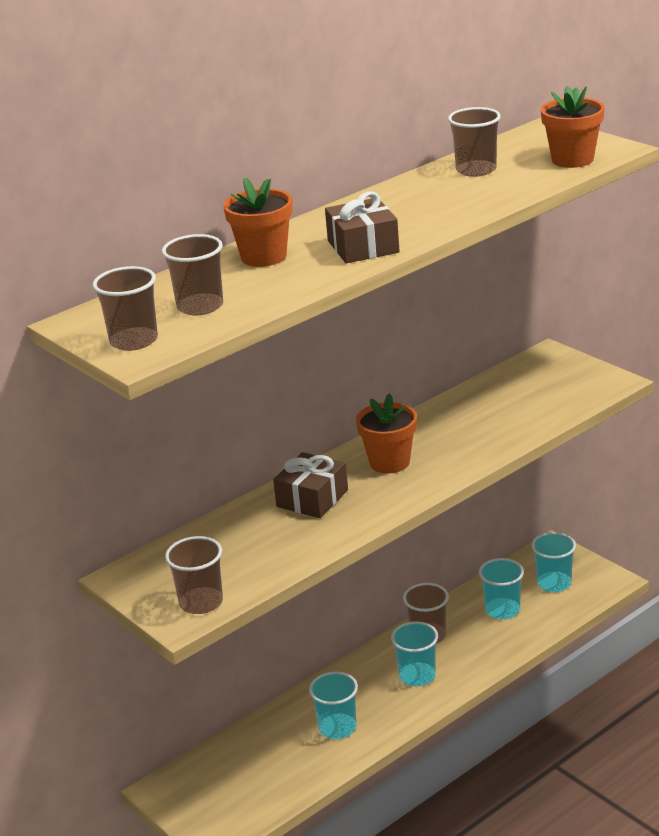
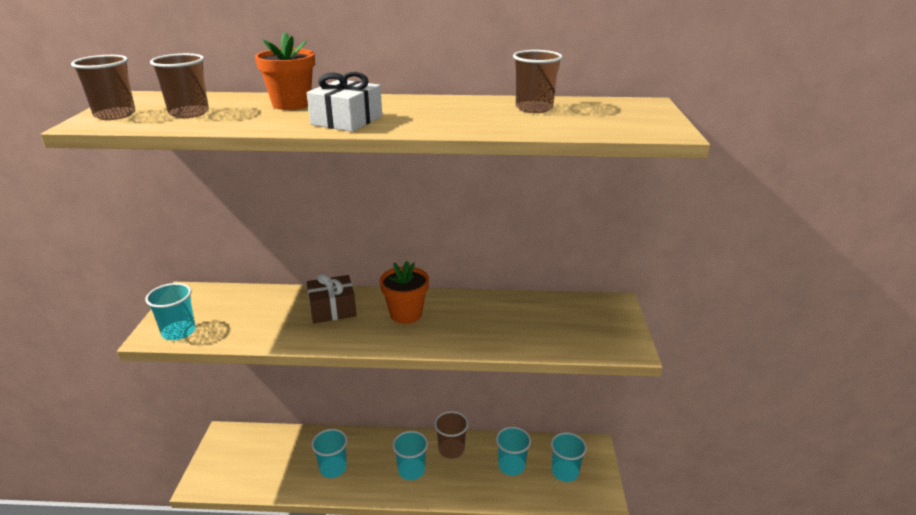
camera: 40 degrees right, 0 degrees up
(201, 602) = (179, 332): brown cup -> turquoise cup
(363, 247) = (347, 120): brown gift -> white gift
(572, 159) = (616, 126): orange flower pot -> none

